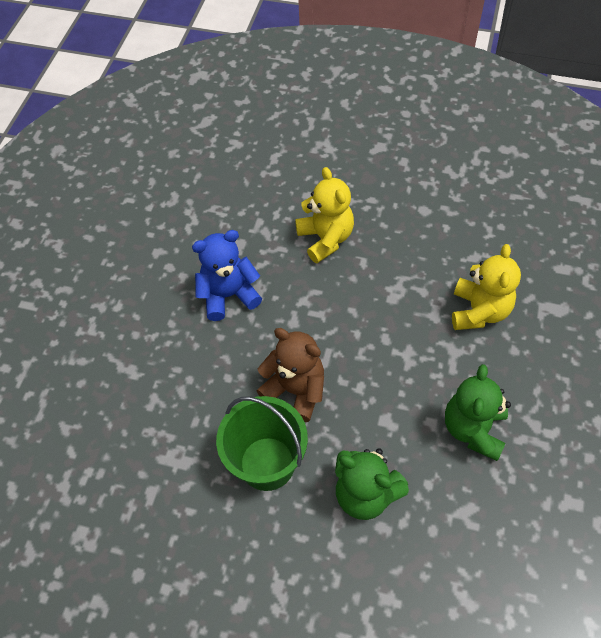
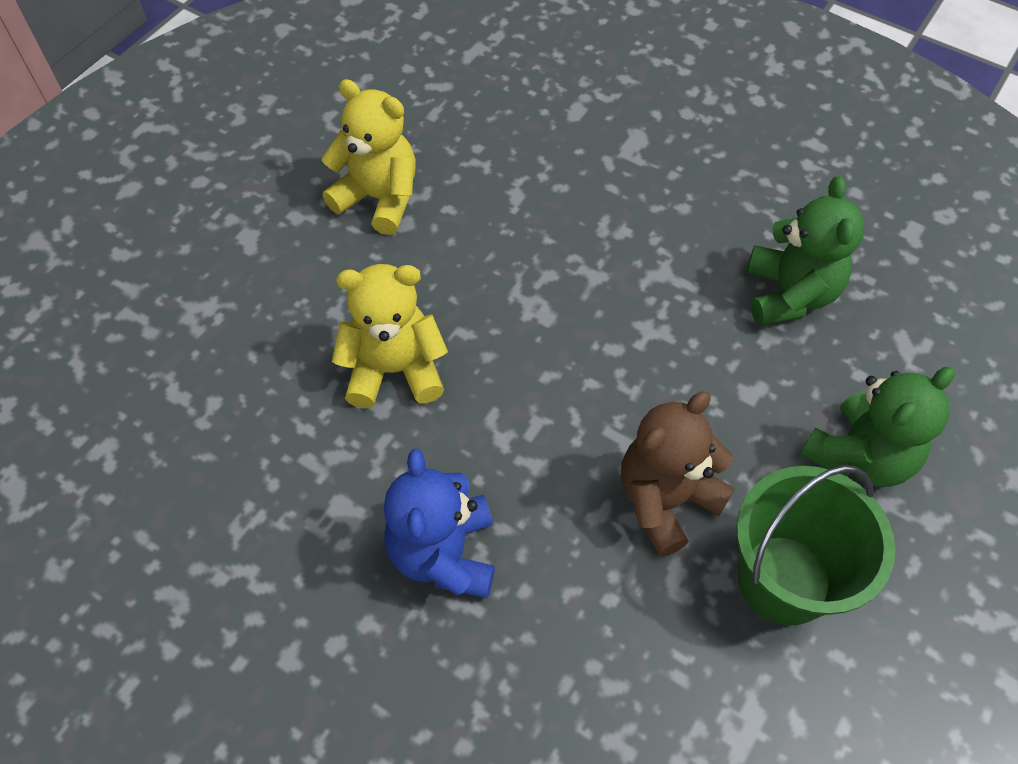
camera: 75 degrees left, 0 degrees up
(473, 429) = (789, 294): green teddy bear -> green teddy bear turned 120 degrees counterclockwise
(479, 311) = (608, 222): yellow teddy bear -> yellow teddy bear (379, 198)

